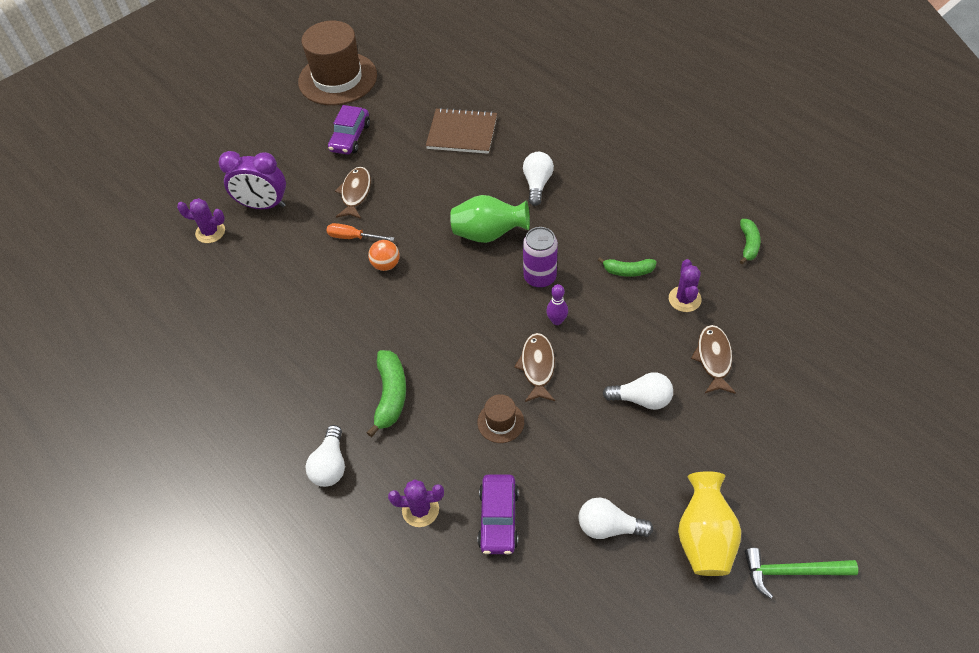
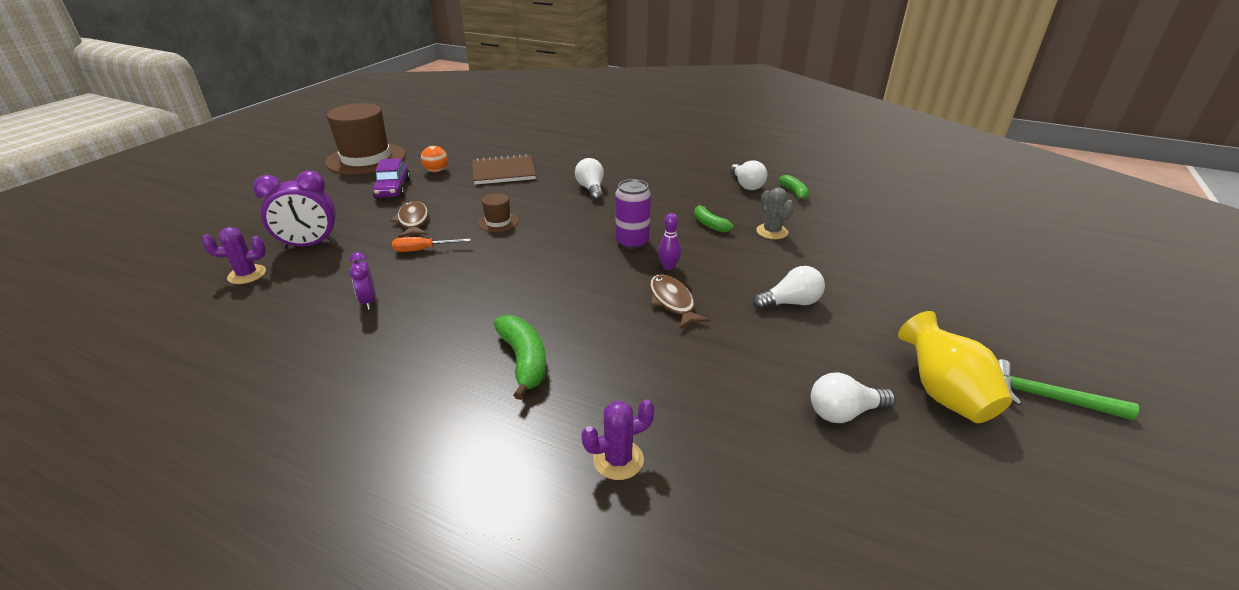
camera: 25 degrees left, 20 degrees down
(294, 292) = (369, 301): none -> purple clock
(330, 465) = (476, 446): white light bulb -> white light bulb (746, 185)
(386, 265) = (468, 262): orange ball -> orange ball (436, 171)
(489, 234) = (565, 224): green vase -> none
(498, 519) = (719, 441): purple car -> none
(500, 422) = (663, 353): brown hat -> brown hat (498, 222)
(628, 271) = (709, 224): green banana -> green banana turned 75 degrees clockwise
(684, 299) = (772, 232): purple cactus -> grey cactus
(713, 358) = (829, 262): brown fish -> none
(791, 572) = (1047, 398): green hammer -> green hammer turned 45 degrees clockwise

